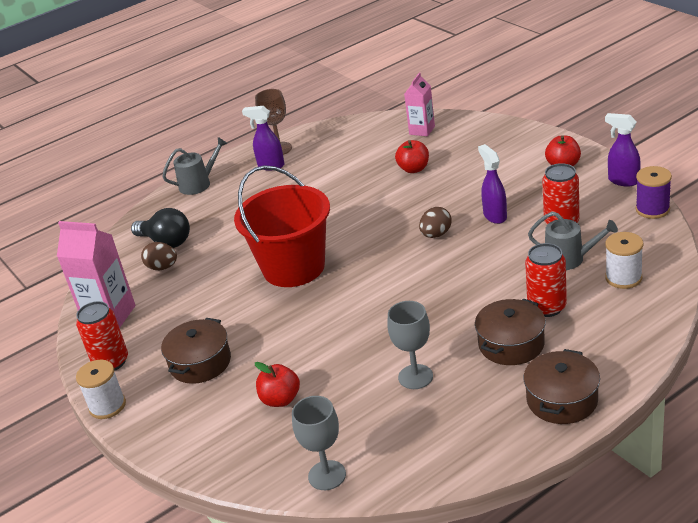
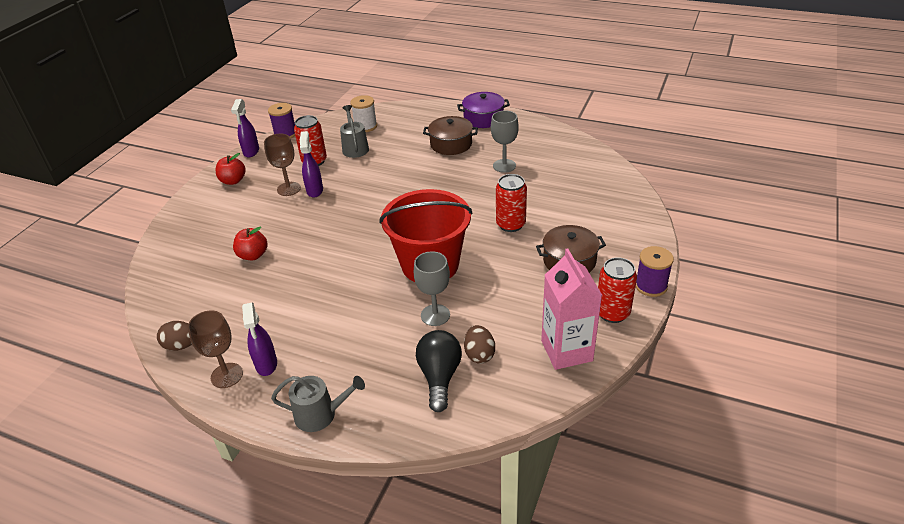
camera: 125 degrees left, 5 degrees up
(107, 406) = (651, 286): white spool -> purple spool
(198, 184) = (320, 414): grey watering can -> grey watering can turned 150 degrees clockwise
(280, 399) = (567, 207): red apple -> none
(327, 475) = (603, 166): grey goblet -> grey goblet (435, 315)
(422, 130) = (177, 276): pink carton -> none
(436, 234) = (350, 208): brown egg -> brown egg (181, 345)
(494, 216) = (315, 190): purple spray bottle -> purple spray bottle turned 135 degrees clockwise
(513, 199) = (288, 189): none -> brown goblet
(547, 307) = (409, 142): red can -> red can (510, 224)
(562, 400) = (483, 118): brown pot -> purple pot

